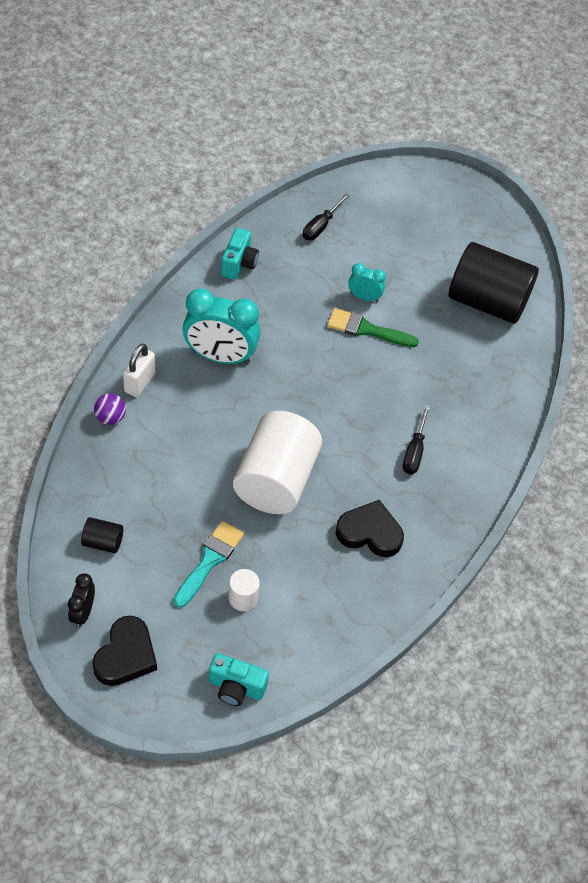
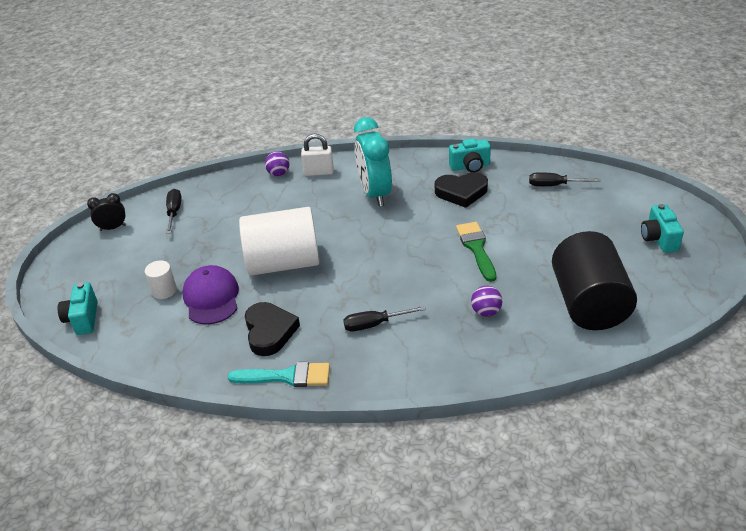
camera: 70 degrees right, 15 degrees down
(103, 542) = (174, 212): black cylinder -> black screwdriver
(126, 655) = (87, 258): black heart -> black heart (461, 192)
(210, 560) = (188, 262): turquoise brush -> turquoise brush (287, 376)
(285, 561) = (211, 298): none -> purple cap
(364, 297) = (508, 234): turquoise clock -> none
(445, 212) = (659, 239): none -> turquoise camera
(452, 369) = (486, 312): none -> purple ball

